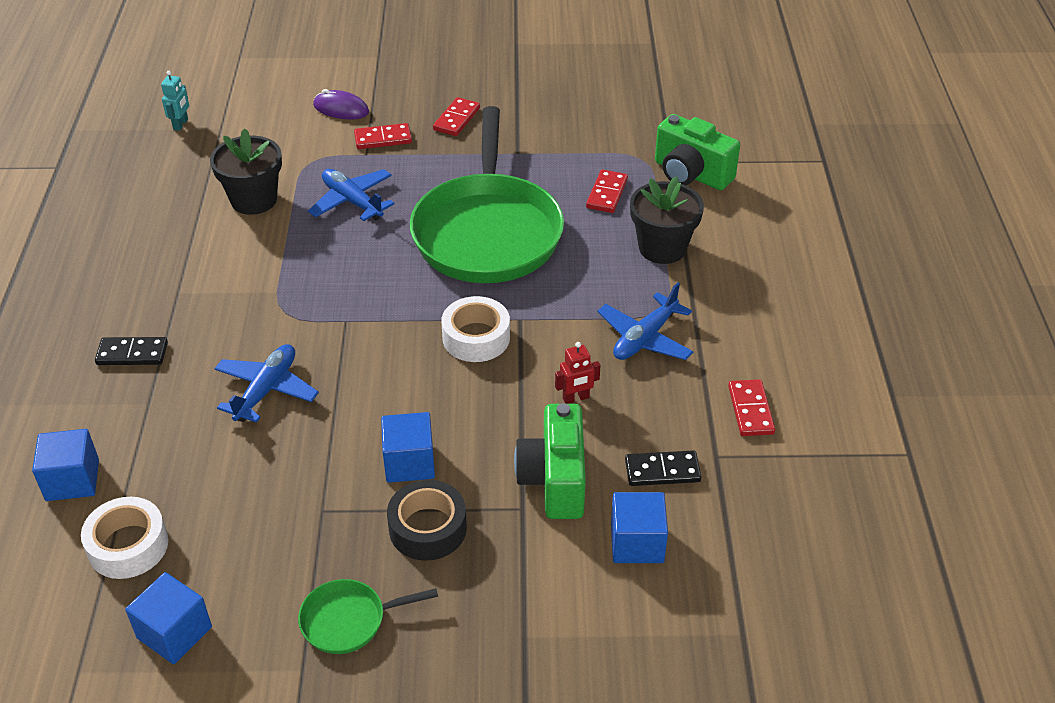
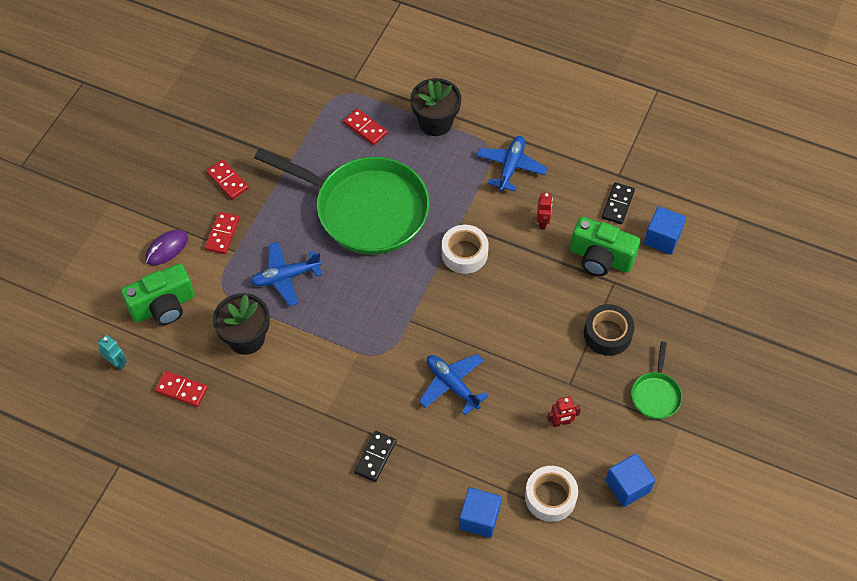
camera: 65 degrees left, 15 degrees up
(254, 521) = (561, 422): none -> red robot
(409, 463) = (553, 326): blue cube -> none
(645, 338) = (510, 167): blue plane -> blue plane turned 135 degrees counterclockwise
(691, 174) = (372, 75): green camera -> green camera (163, 306)
(750, 410) = (593, 143): red domino -> red domino (181, 390)

